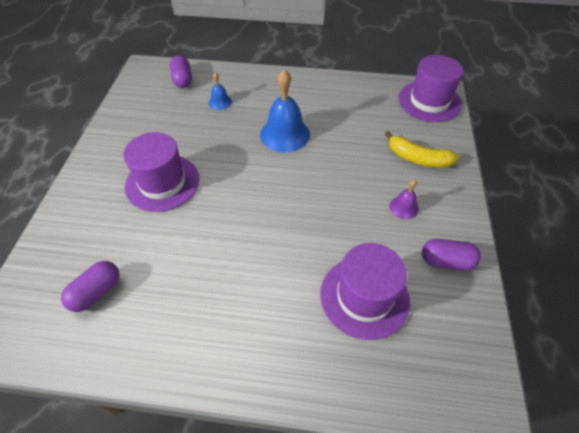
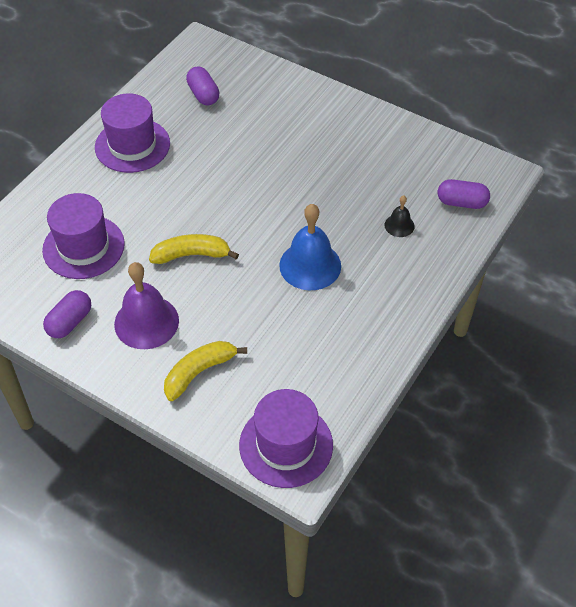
camera: 115 degrees right, 0 degrees up
(162, 182) = (296, 151): purple hat -> purple hat (132, 145)
(220, 102) = (399, 225): blue bell -> black bell
(319, 207) = (192, 255): none -> yellow banana
(404, 207) = (146, 322): purple bell -> purple bell, size x2.00

